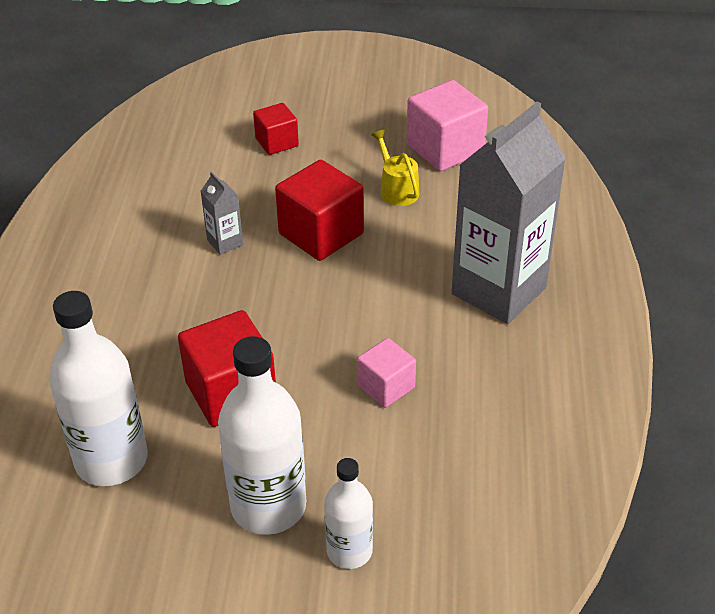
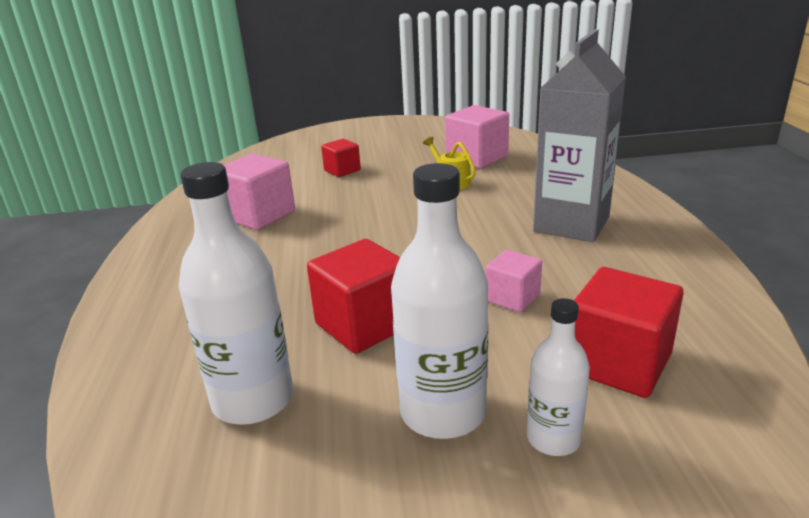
camera: 10 degrees left, 15 degrees down
(164, 207) = (259, 215): none -> pink cube
(225, 242) = (320, 228): grey carton -> none
(321, 234) = (401, 212): red cube -> red cube (618, 363)

